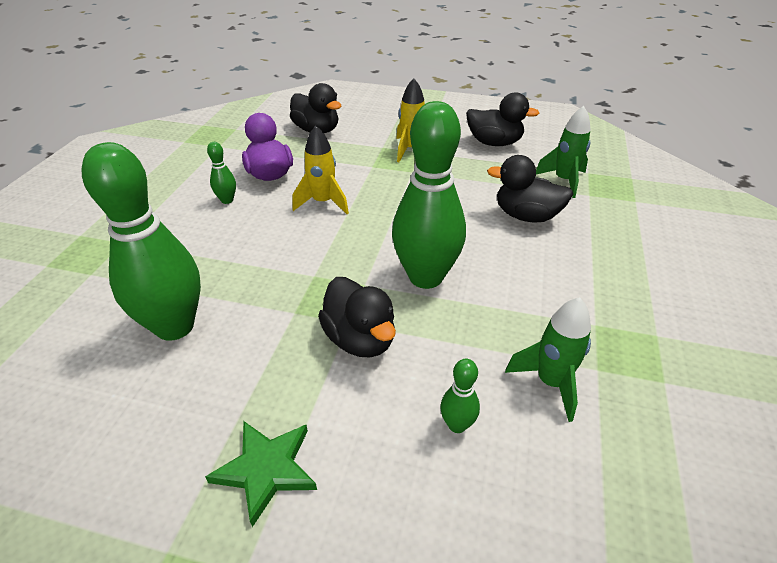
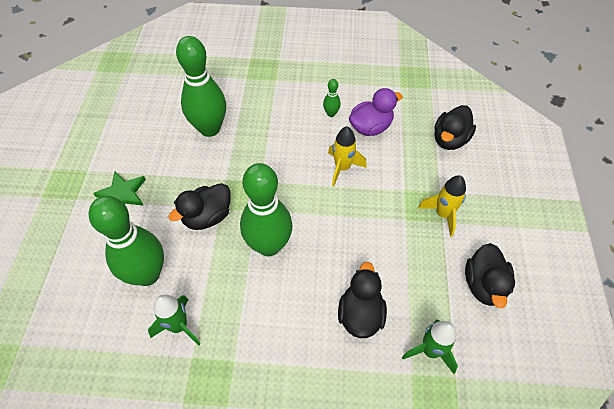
camera: 80 degrees right, 15 degrees up
(457, 425) = (147, 274): green bowling pin -> green bowling pin, size x2.39

